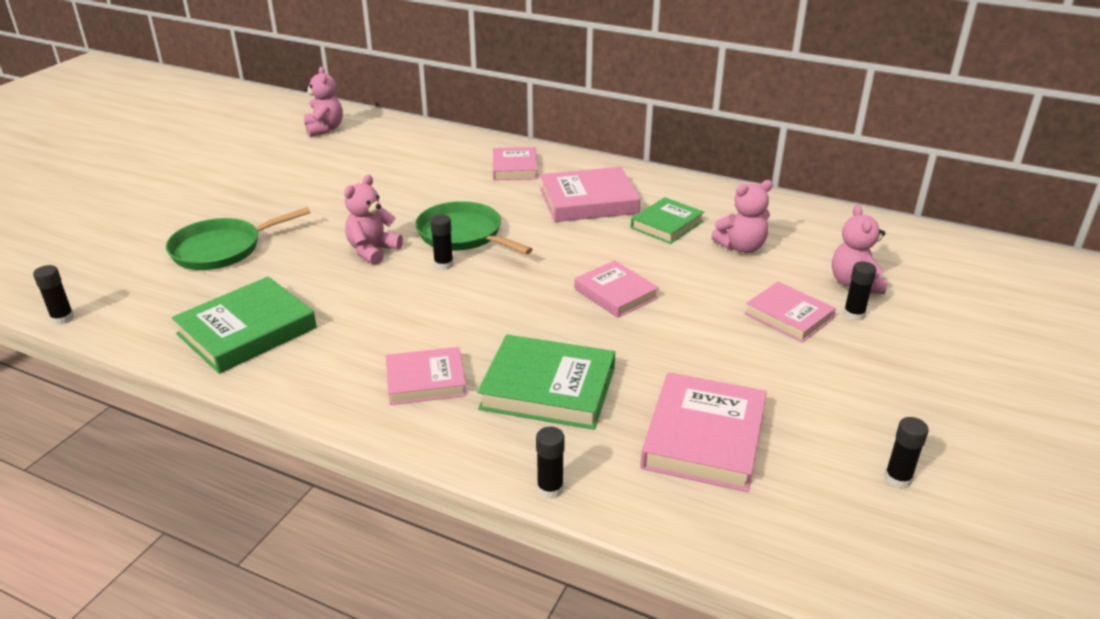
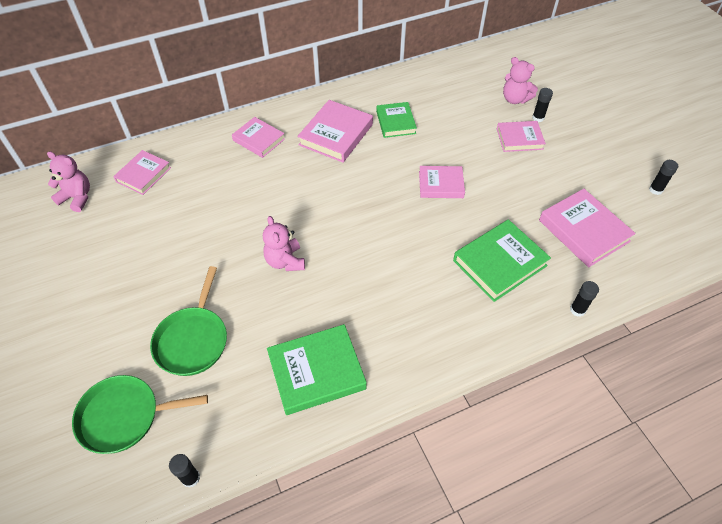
camera: 50 degrees left, 20 degrees up
(247, 331) = (316, 372): green book -> green book turned 75 degrees clockwise
(426, 380) = (448, 310): pink book -> pink book (143, 175)
(443, 264) = (337, 237): black glue stick -> none
(463, 234) = (312, 209): green pan -> green pan (124, 416)
(741, 247) = (446, 112): pink teddy bear -> none

